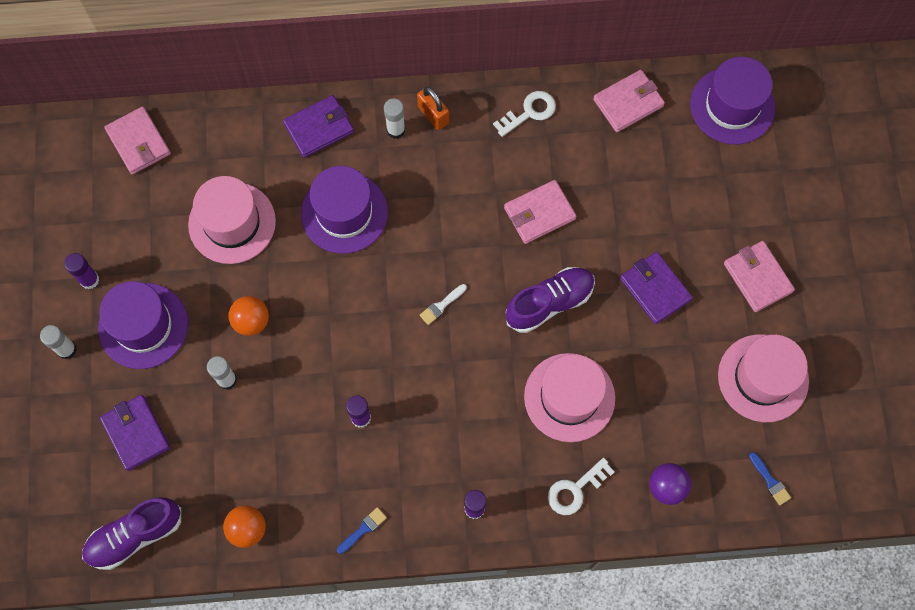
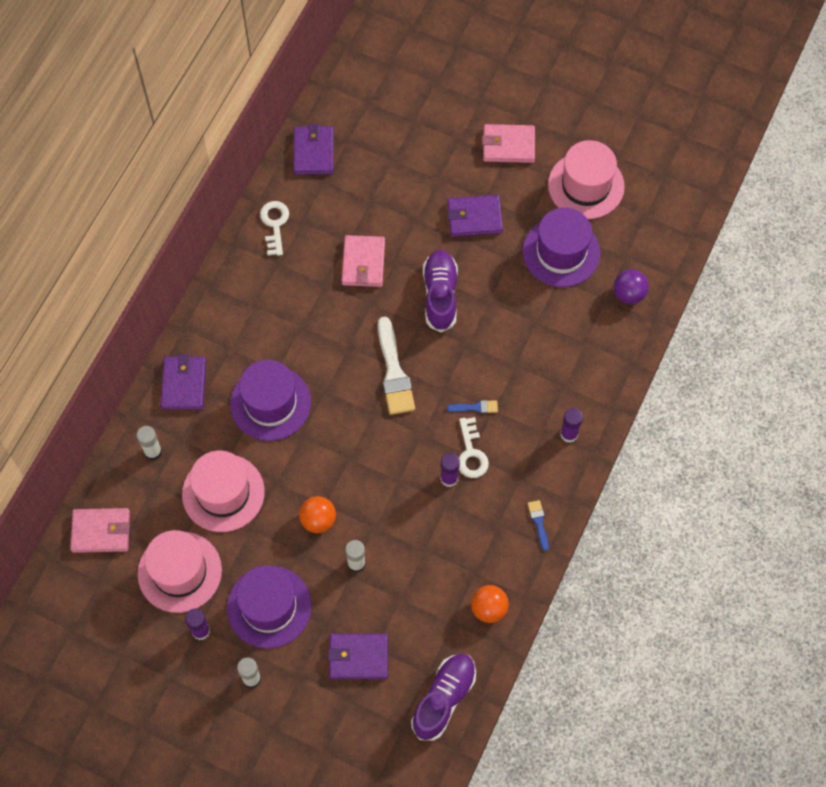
camera: 60 degrees left, 5 degrees down
(135, 535) = (444, 699): purple shoe -> purple shoe turned 150 degrees counterclockwise
(396, 130) = (225, 328): white glue stick -> white glue stick (153, 452)
(433, 115) = (230, 294): orange padlock -> none
(441, 305) = (394, 372): white brush -> white brush, size x2.10
(569, 397) = (522, 322): pink hat -> pink hat (179, 572)
(575, 490) = (595, 356): white key -> white key (471, 453)
(628, 103) = (313, 152): pink wallet -> purple wallet
(732, 106) = (363, 85): purple hat -> purple hat (561, 252)
(770, 481) = (663, 224): blue brush -> blue brush (475, 407)

